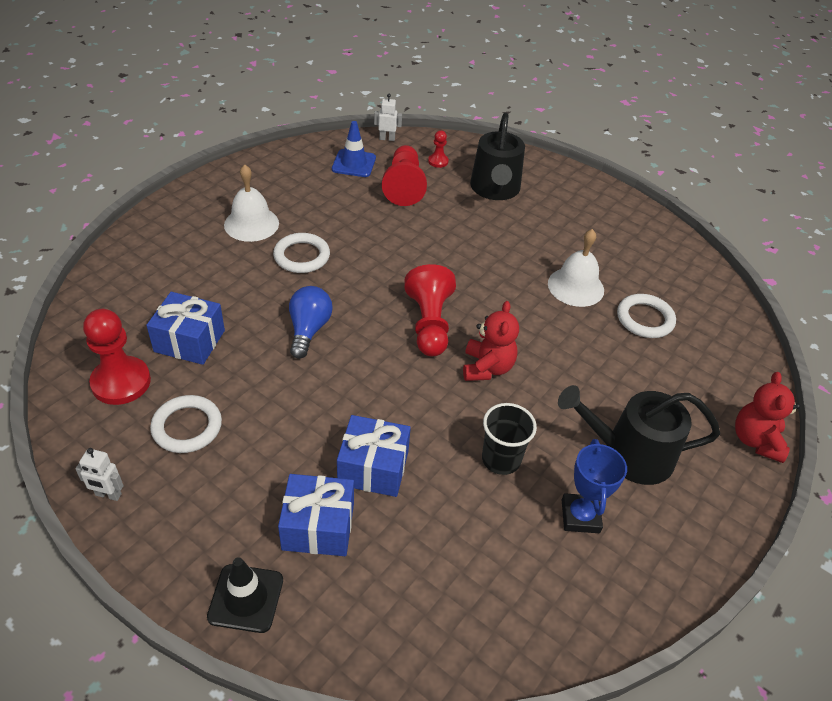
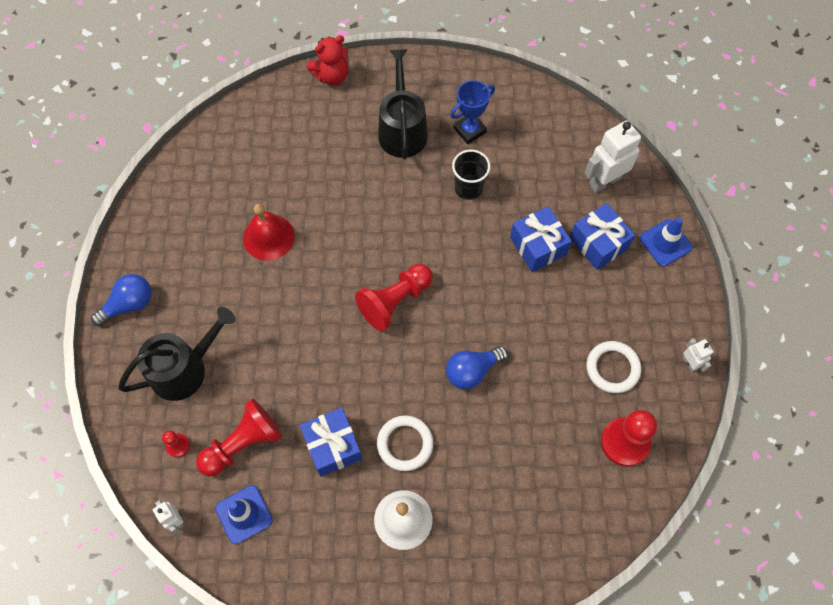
camera: 125 degrees left, 20 degrees up
(189, 341) = (555, 437): blue gift -> blue gift (333, 446)
(246, 598) = (665, 243): black traffic cone -> blue traffic cone
(387, 604) = (604, 181): none -> white robot
(487, 368) = (403, 240): red teddy bear -> none
(575, 286) = (268, 237): white bell -> red bell
(580, 190) = (129, 304): none -> blue light bulb
(629, 454) = (402, 130): black watering can -> black watering can turned 150 degrees counterclockwise
(645, 319) = (267, 178): white ring -> none

